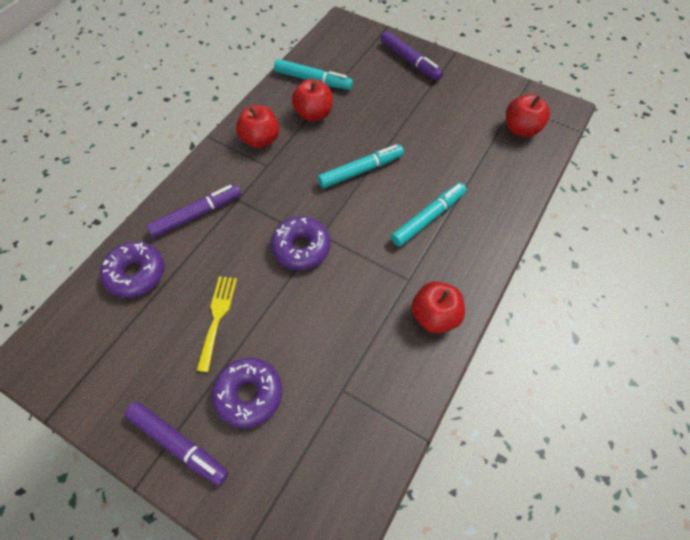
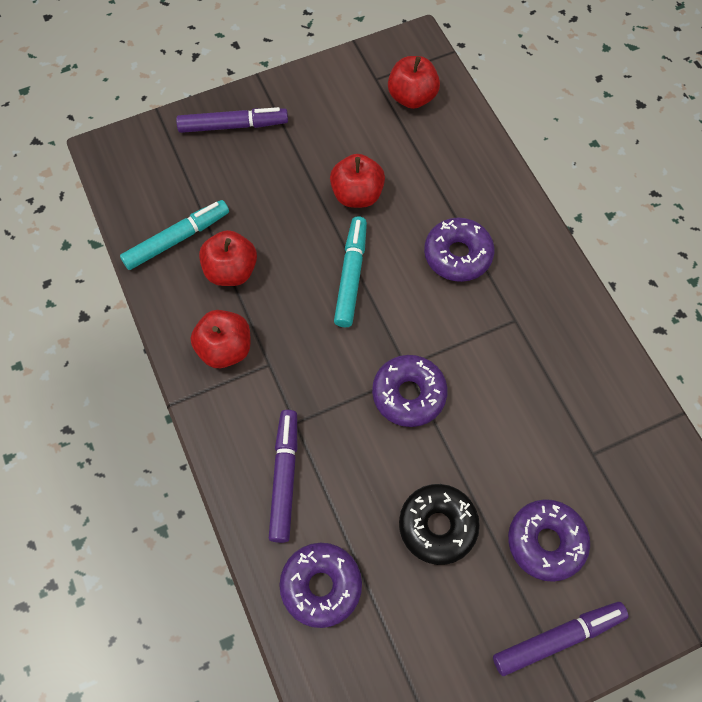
camera: 55 degrees left, 5 degrees up
(217, 317) = (437, 526): yellow fork -> black donut
(427, 218) = (457, 255): turquoise marker -> purple donut
(434, 316) = (569, 324): red apple -> red apple (357, 195)

